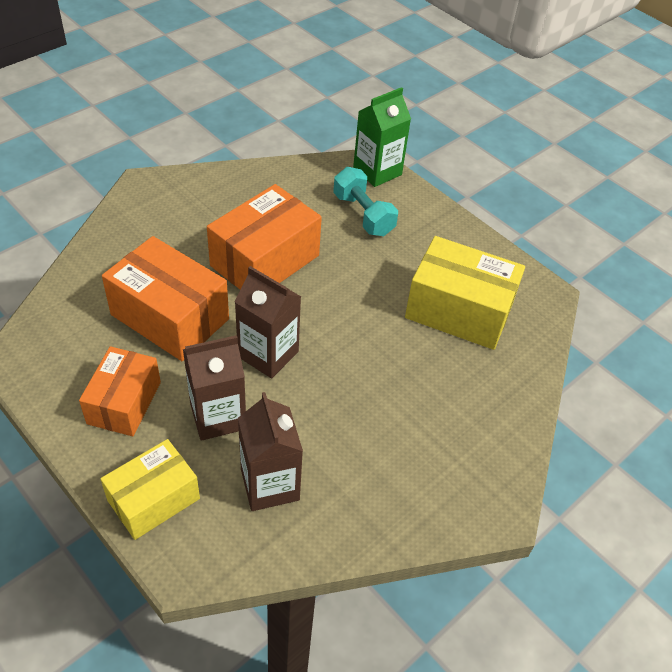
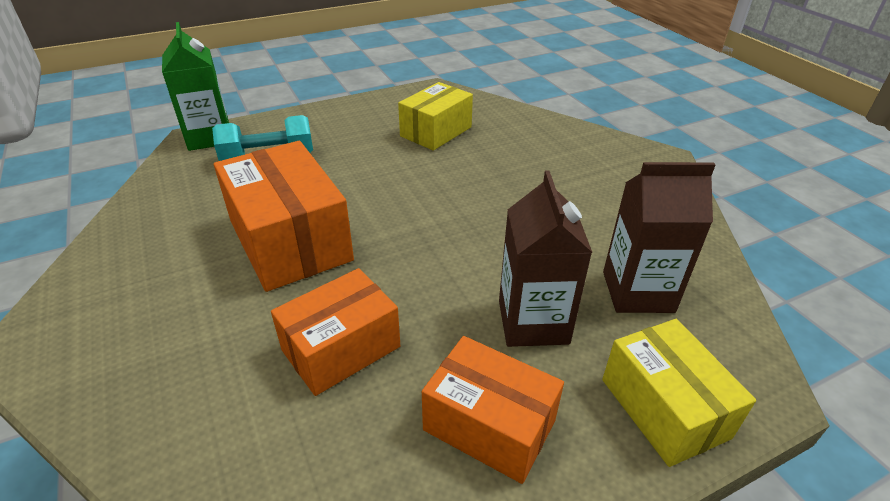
camera: 70 degrees left, 10 degrees down
(170, 317) = (341, 348): orange box -> orange box, size x0.65
(268, 354) = (446, 262): brown carton -> none
(459, 311) = (436, 131): yellow box -> yellow box, size x0.65

